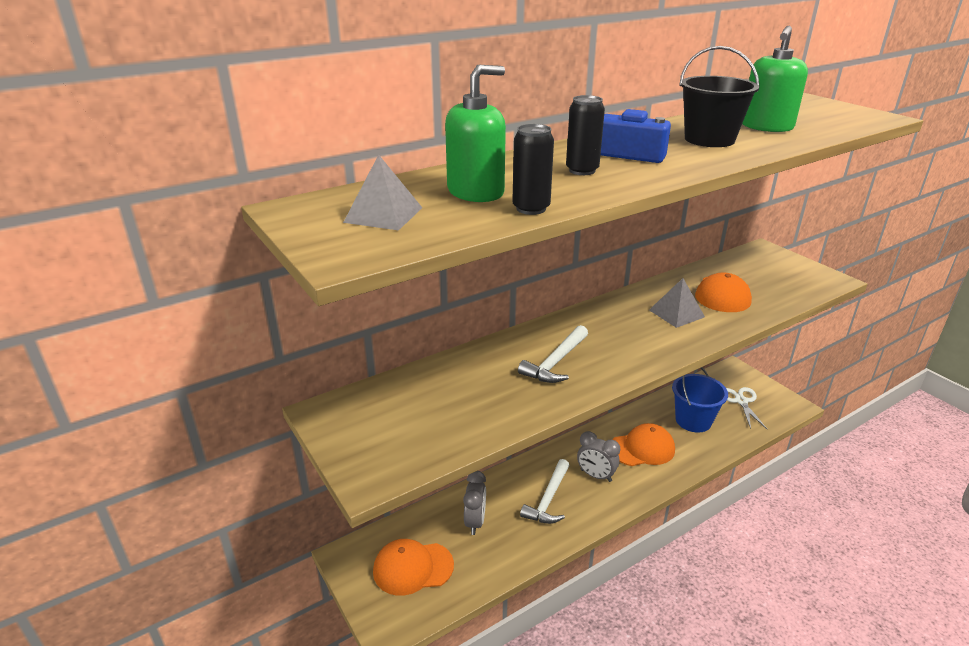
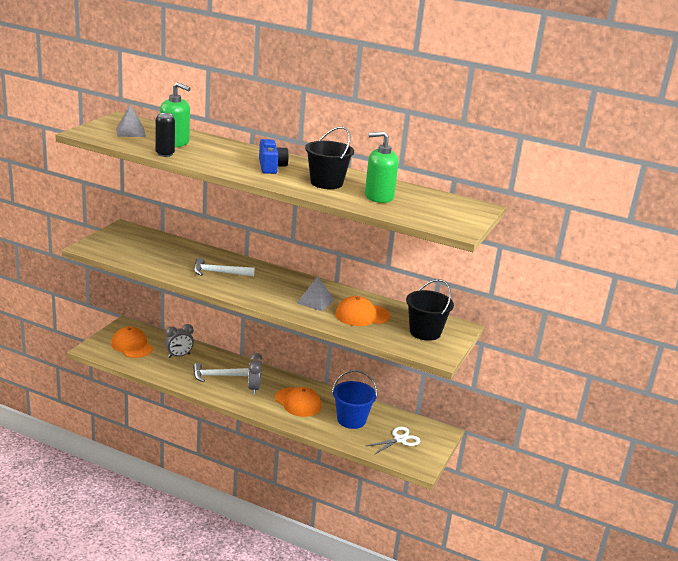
camera: 55 degrees right, 5 degrees down
(582, 170) = (230, 159): black can -> none
(773, 270) = (425, 332): none -> black bucket

